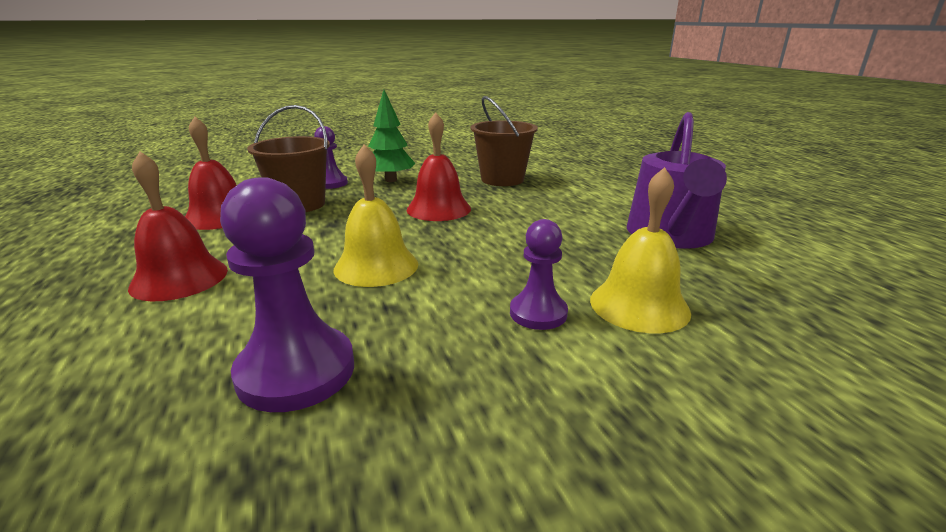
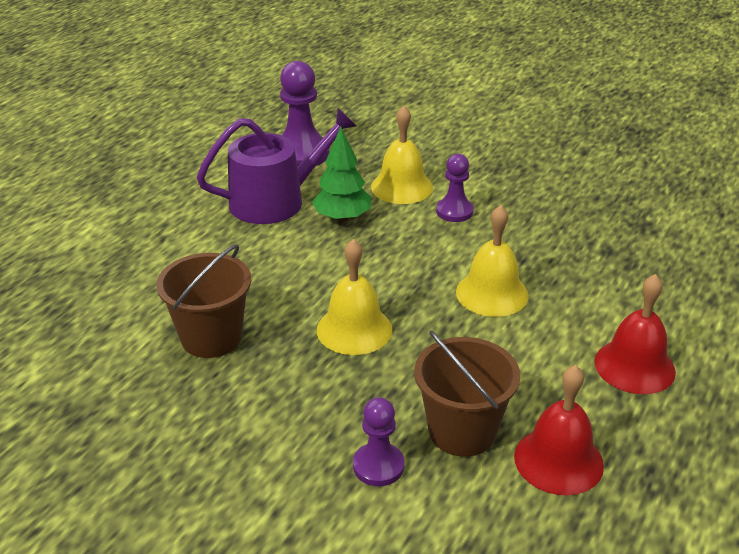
camera: 130 degrees left, 10 degrees up
(296, 371) = (601, 251): purple pawn -> purple pawn (301, 154)
(391, 180) = (308, 422): green tree -> green tree (342, 218)
(438, 209) = (354, 329): red bell -> yellow bell

